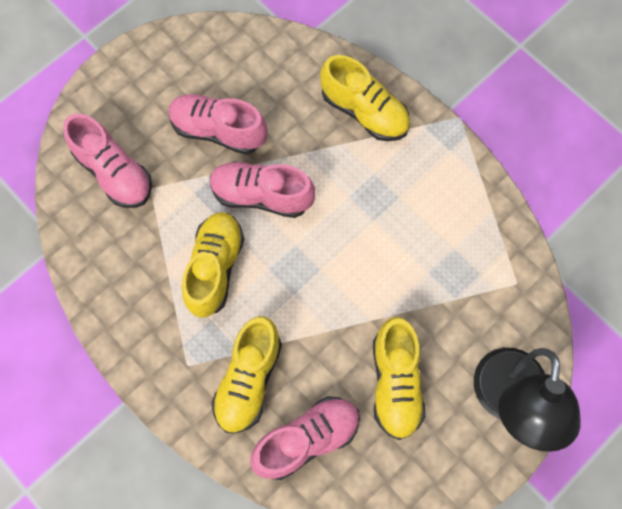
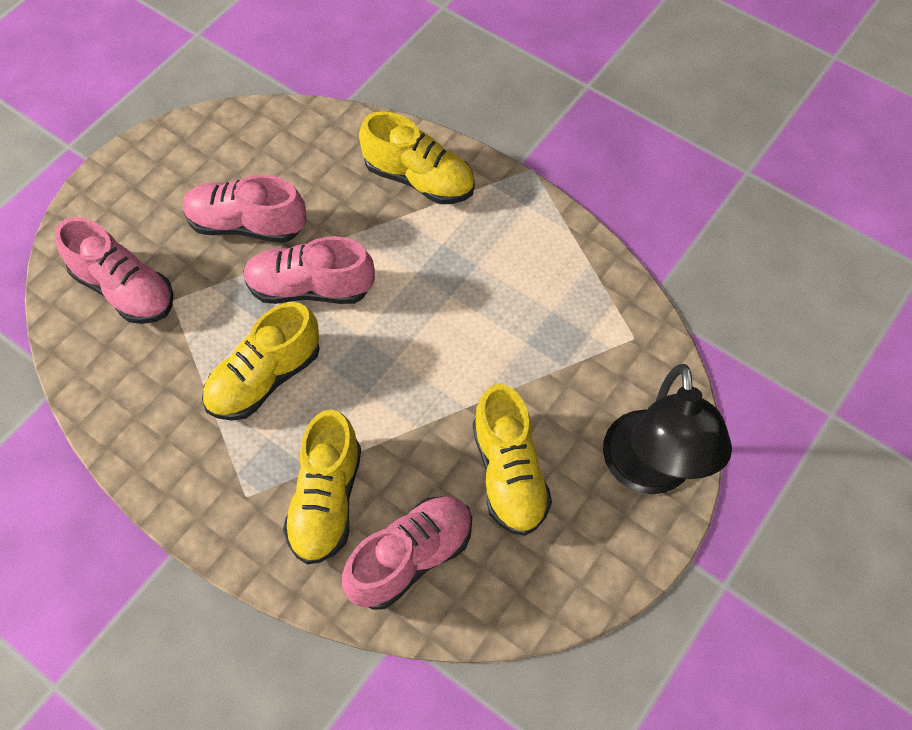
camera: 10 degrees left, 10 degrees down
(215, 268) = (265, 378): yellow shoe -> yellow shoe turned 135 degrees counterclockwise

